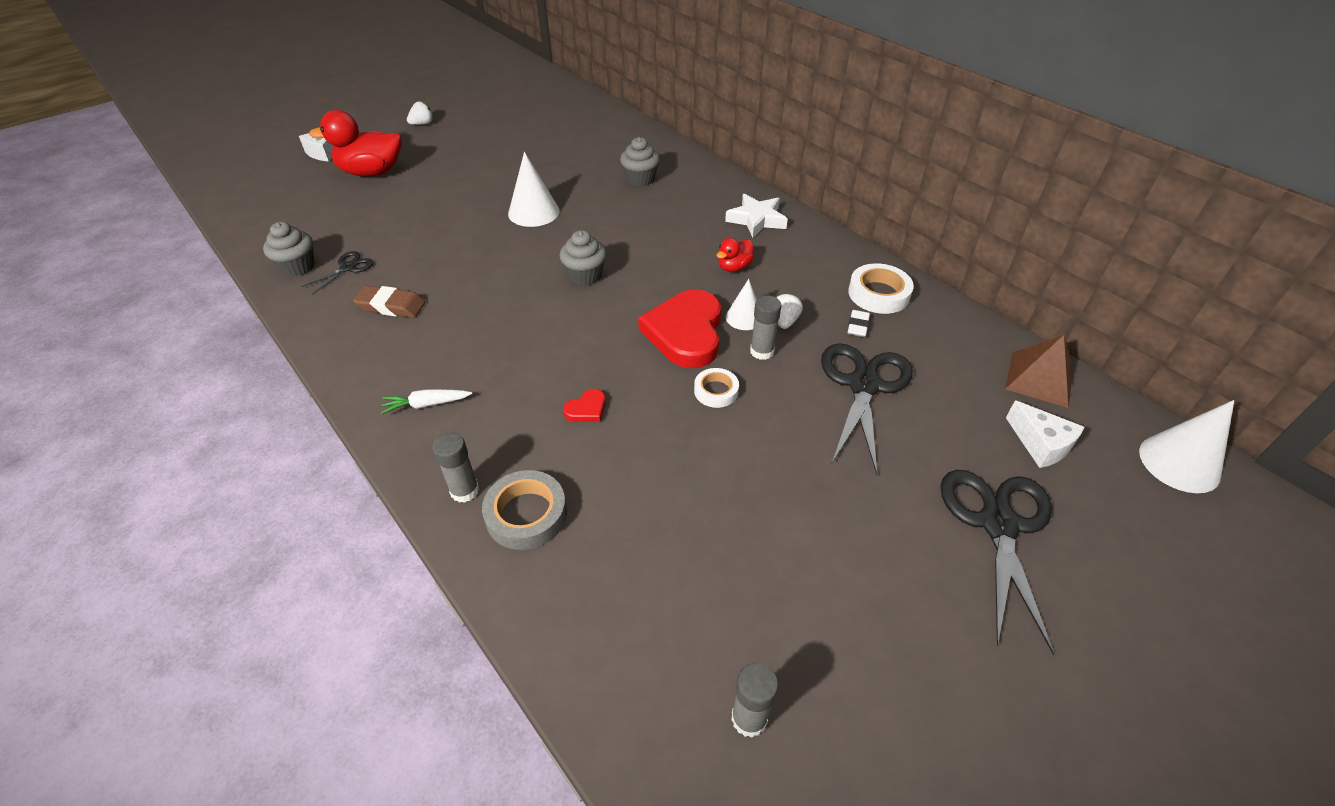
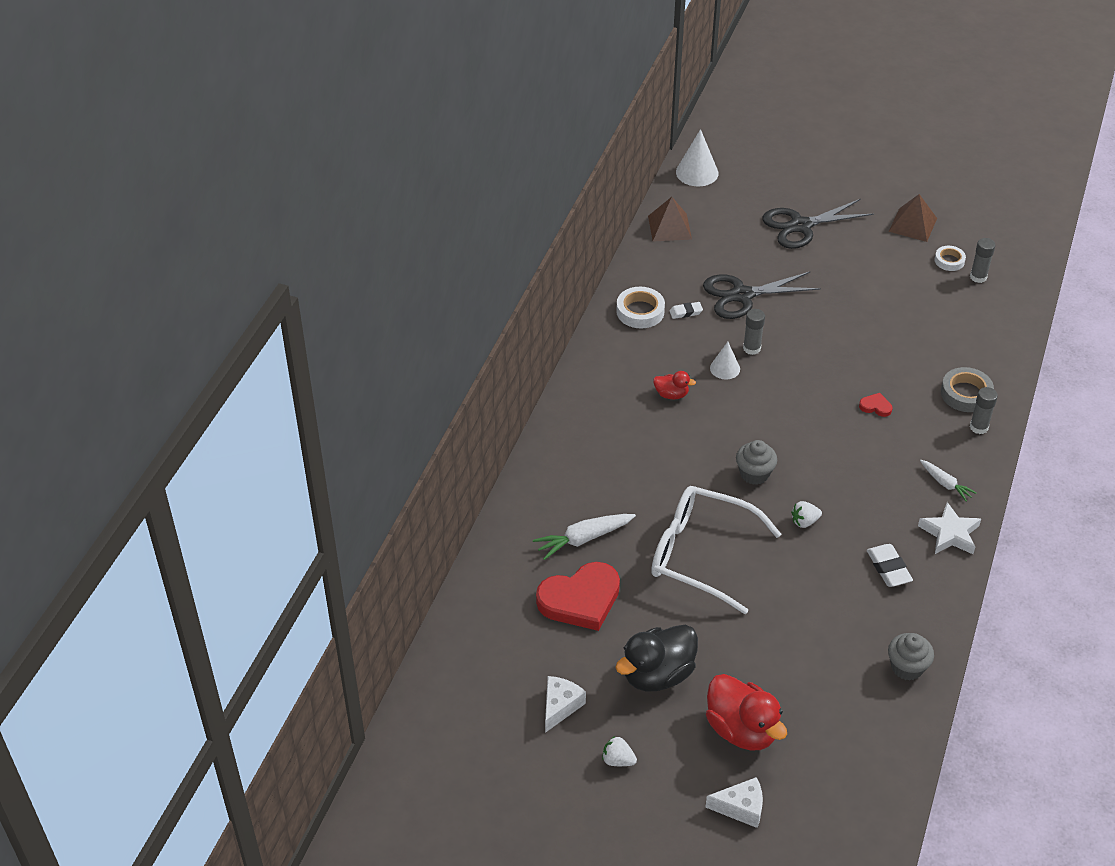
camera: 120 degrees left, 0 degrees up
(348, 268) = (877, 631): black scissors -> none
(391, 306) = (888, 568): brown eraser -> white eraser
(459, 157) = (657, 674): none -> black duck
(534, 212) = (700, 554): white cone -> white glasses
(611, 167) = (584, 539): none -> white carrot
(640, 179) = (588, 507): grey cupcake -> none
(685, 333) = (767, 391): red heart -> red heart (580, 599)
(716, 391) = (806, 356): white tape -> white tape (949, 261)
(756, 219) = (594, 405): white star -> white star (949, 533)
(784, 321) = (711, 348): white strawberry -> white strawberry (804, 522)
(948, 704) = (913, 224): none -> brown pyramid
(1040, 444) = (727, 220): white cheese -> white cheese (560, 706)

